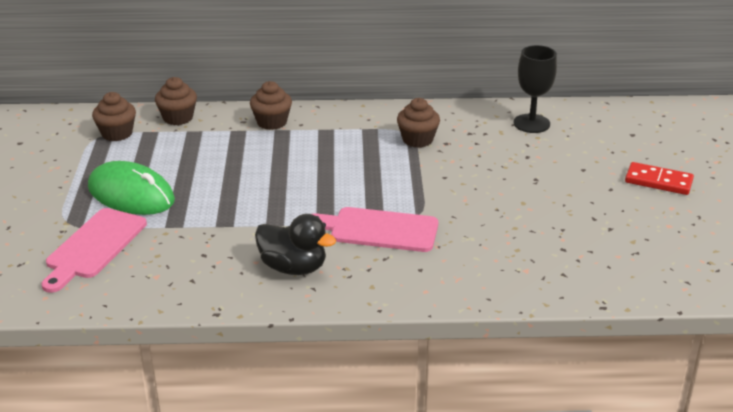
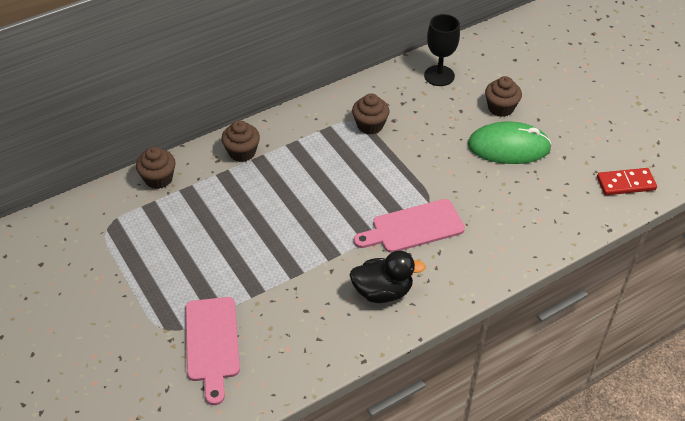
camera: 30 degrees left, 15 degrees up
(117, 133) = (120, 217): brown cupcake -> brown cupcake (500, 108)
(131, 194) = (193, 277): green mouse -> green mouse (508, 147)
(658, 181) = (563, 99): red domino -> red domino (626, 183)

